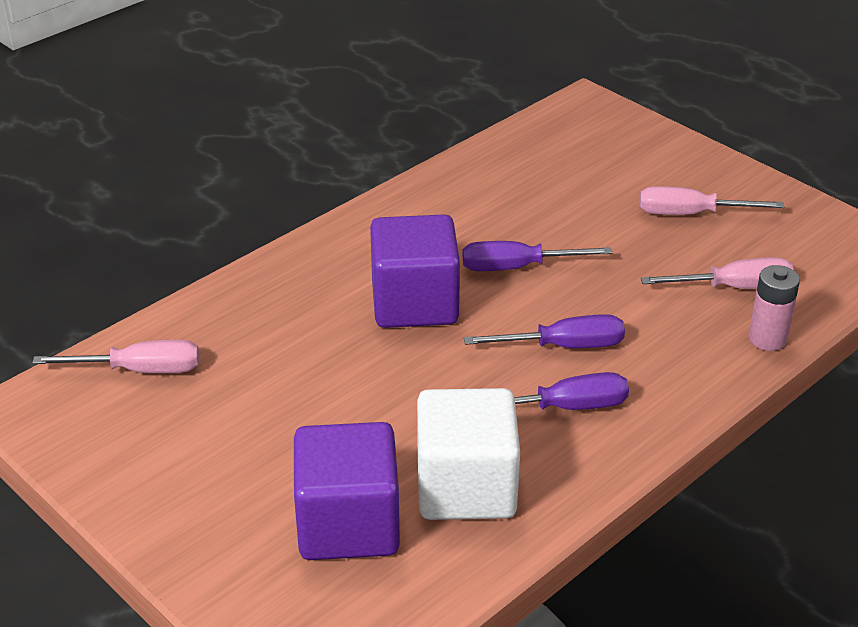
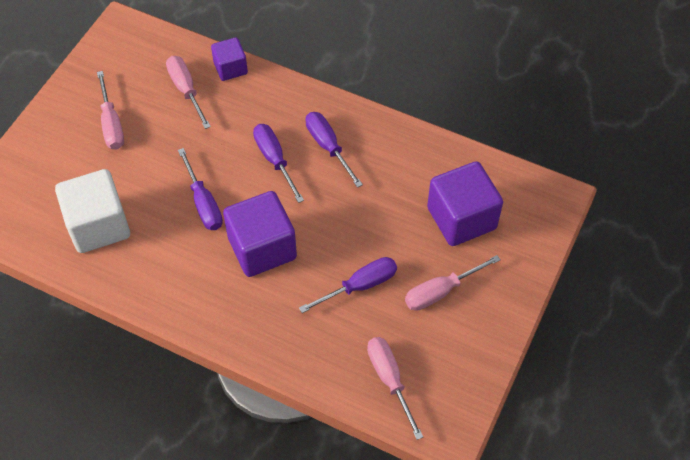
camera: 110 degrees left, 20 degrees up
(234, 459) = (440, 291): none -> pink screwdriver
(298, 379) = (360, 286): none -> purple screwdriver
(466, 487) = (410, 175): white cube -> white cube (98, 225)
(767, 339) = (230, 68): pink battery -> purple cube

